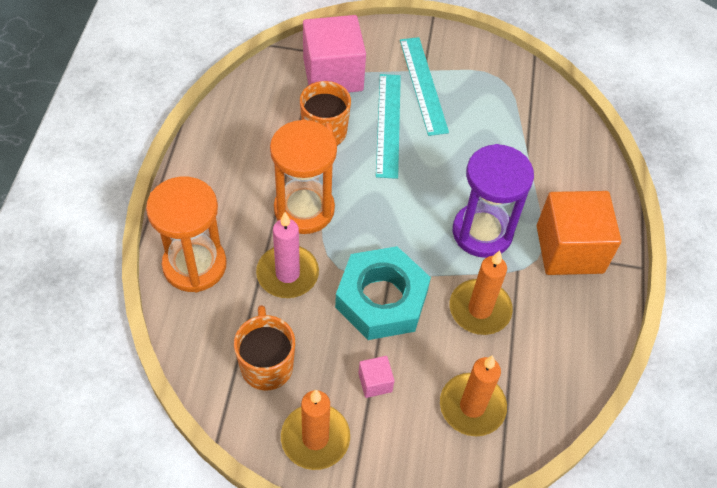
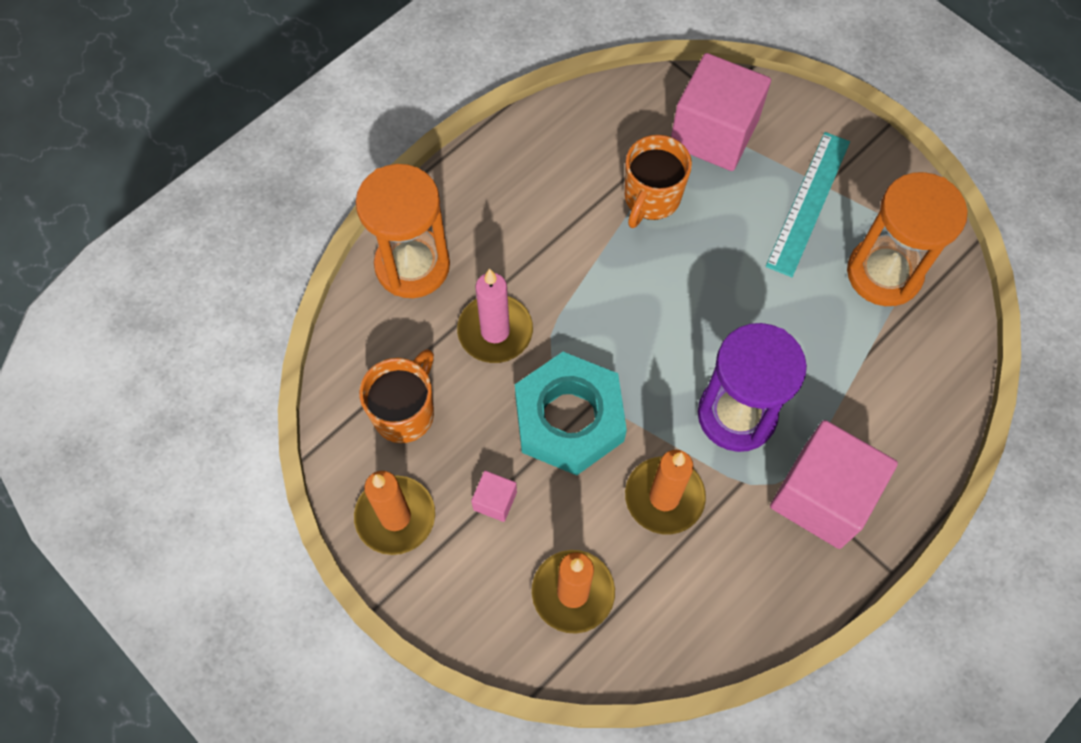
camera: 40 degrees right, 10 degrees up
(304, 209) = (564, 271): orange hourglass -> orange hourglass (884, 273)
(388, 124) = (730, 228): turquoise ruler -> none
(569, 249) = (822, 496): orange cube -> pink cube

